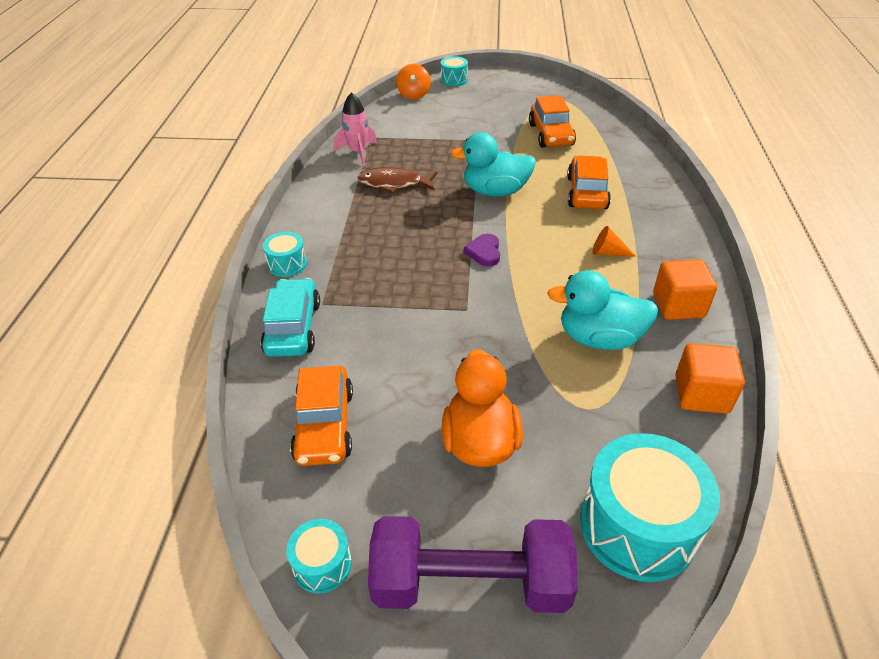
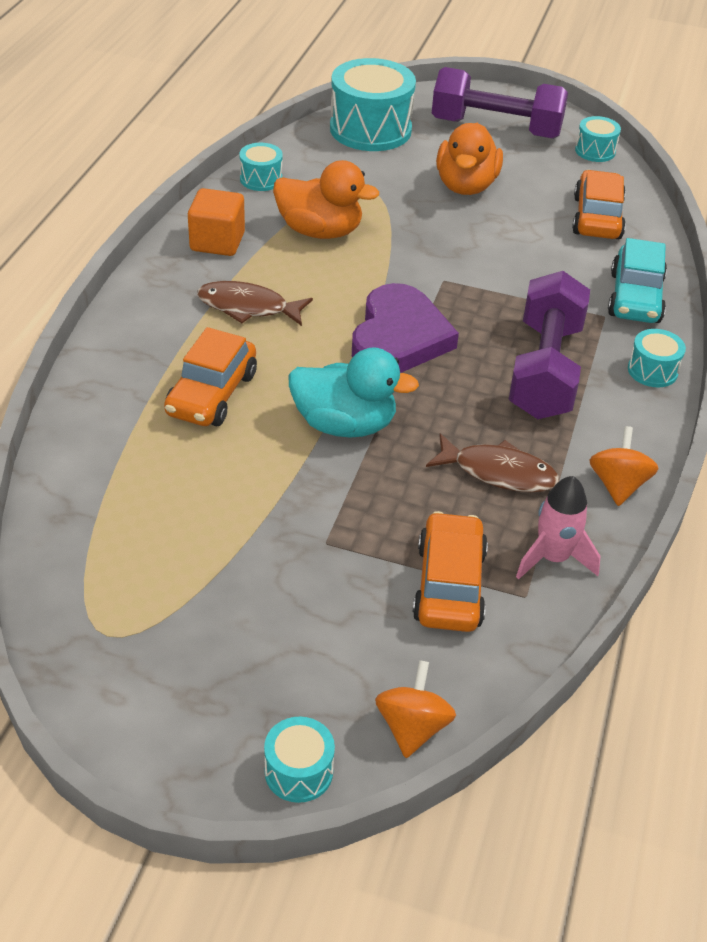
camera: 170 degrees left, 0 degrees up
(320, 190) = (618, 485): none -> orange spinning top
(370, 249) = (545, 370): none -> purple dumbbell
(484, 252) = (399, 337): purple heart -> purple heart, size x2.19
(550, 135) = (187, 527): orange car -> orange car (449, 585)
(599, 338) = (320, 231): turquoise duck -> orange duck
(608, 253) = (248, 307): orange cone -> brown fish
(701, 394) = (261, 179): orange cube -> turquoise drum

